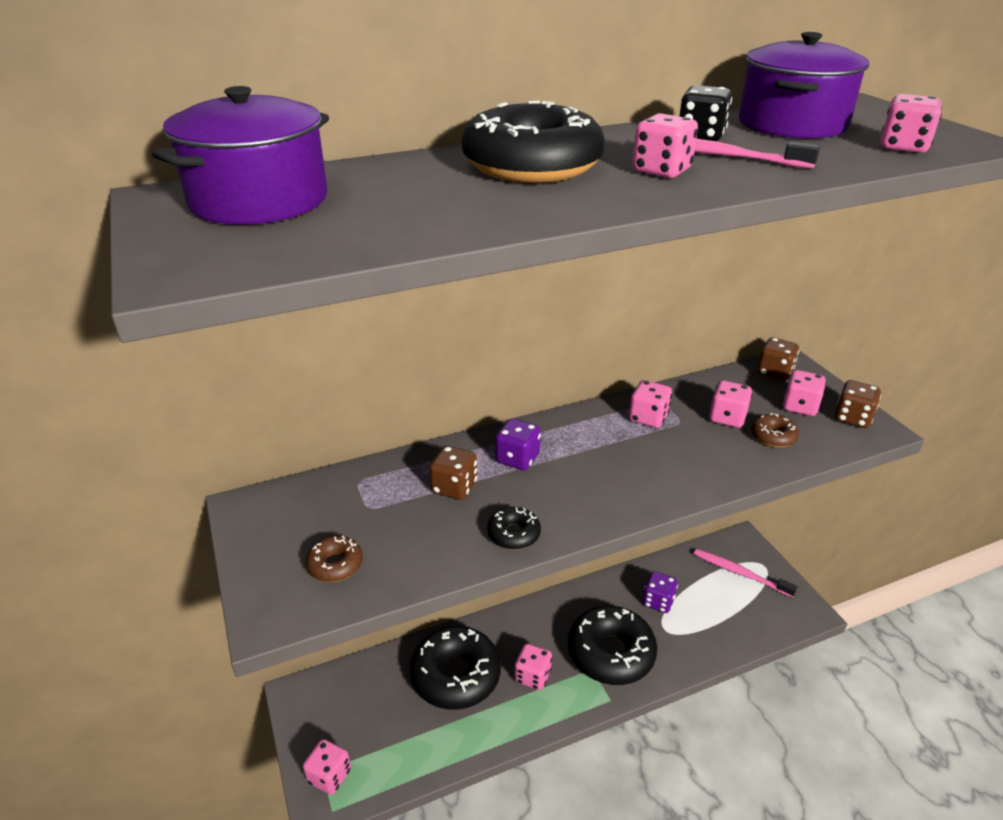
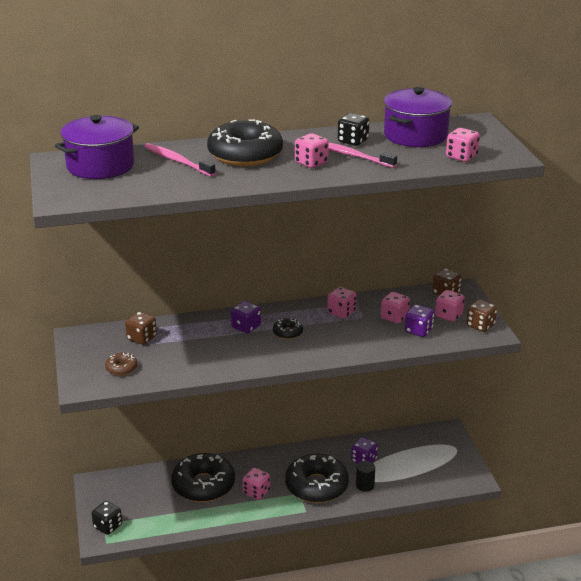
camera: 10 degrees right, 5 degrees down
(329, 776) = (108, 526): pink dice -> black dice
(454, 487) = (201, 338): brown dice -> brown dice (141, 338)
(514, 534) = (228, 364): black donut -> black donut (287, 333)
(674, 642) = (365, 485): none -> black cylinder
(740, 573) = (434, 450): pink toothbrush -> pink toothbrush (177, 161)
(773, 436) = (418, 331): brown donut -> purple dice

